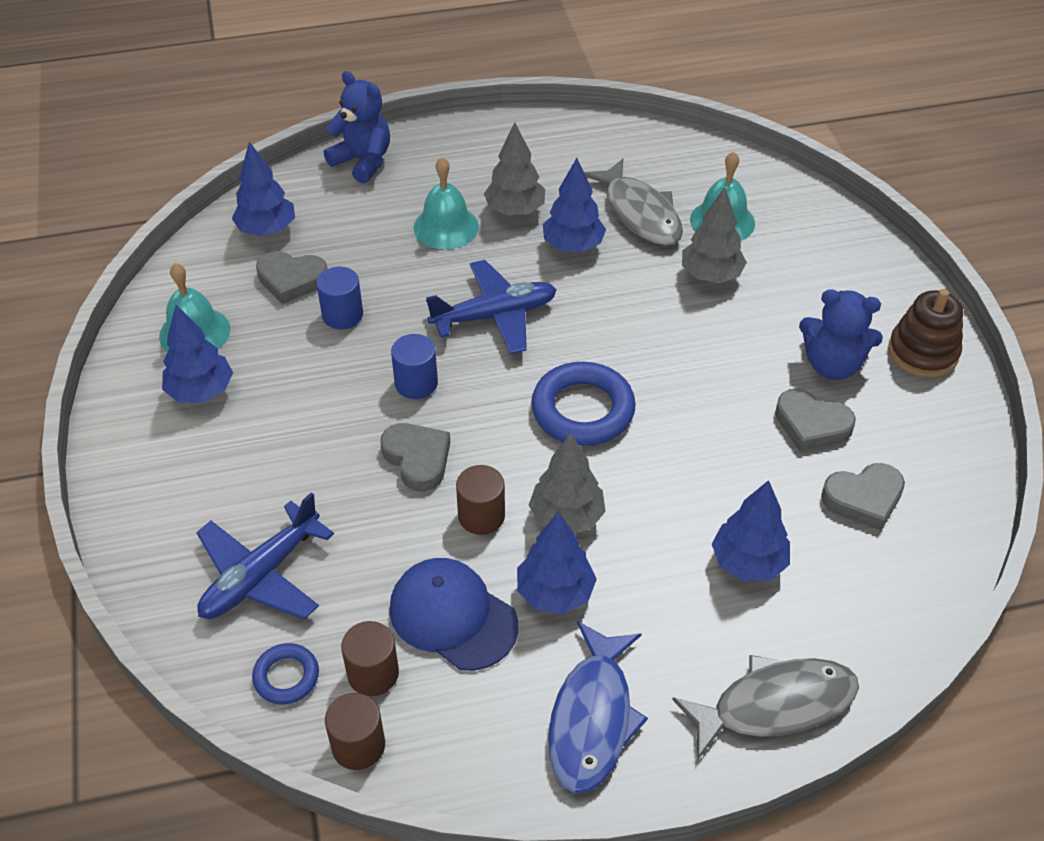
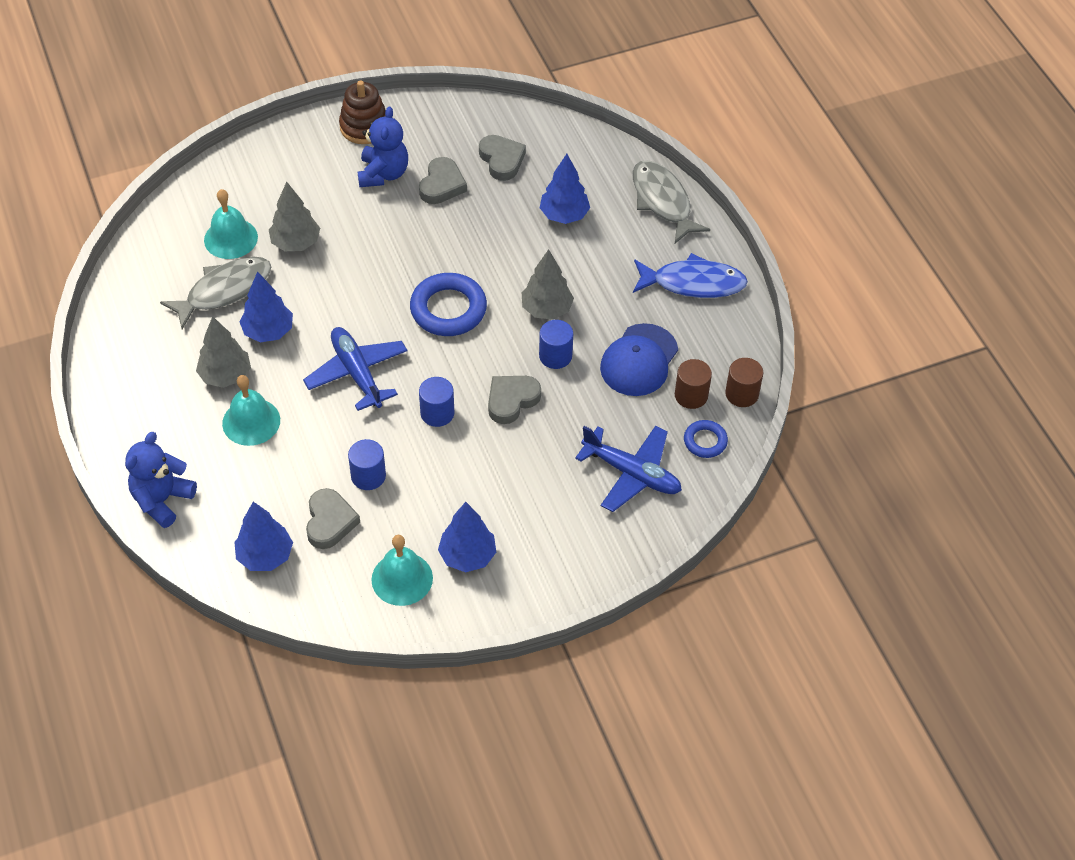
camera: 100 degrees left, 5 degrees up
(481, 516) = (555, 356): brown cylinder -> blue cylinder
(555, 593) = (609, 309): blue tree -> none

